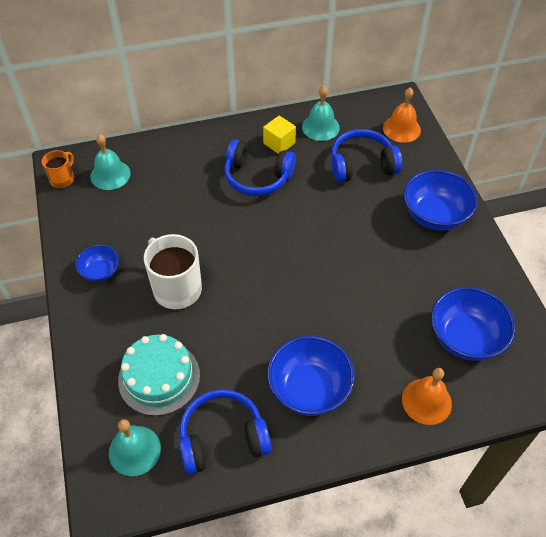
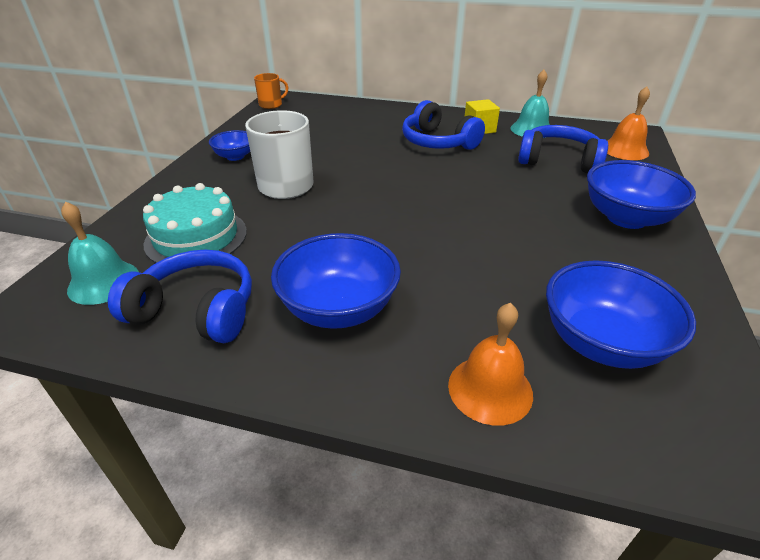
camera: 30 degrees right, 15 degrees down
(110, 175) = (310, 111): turquoise bell -> none

